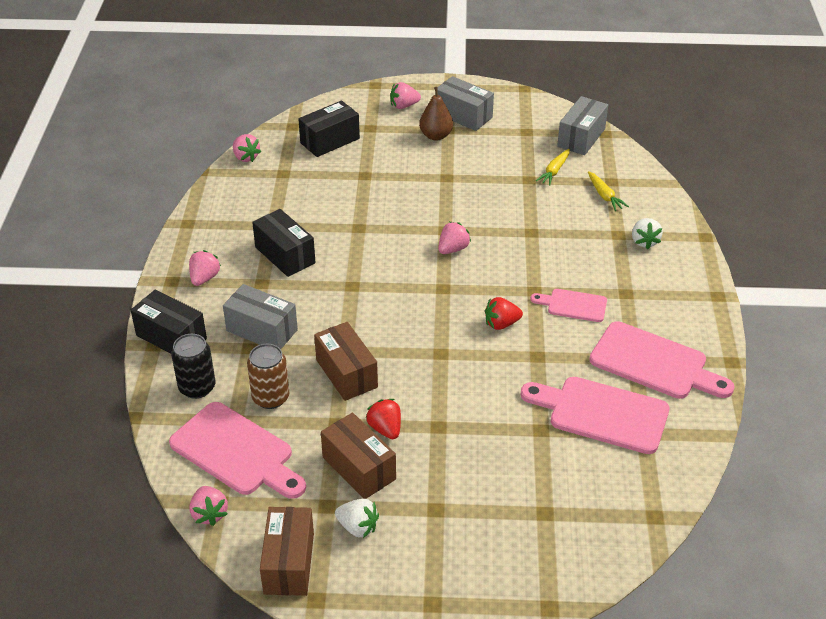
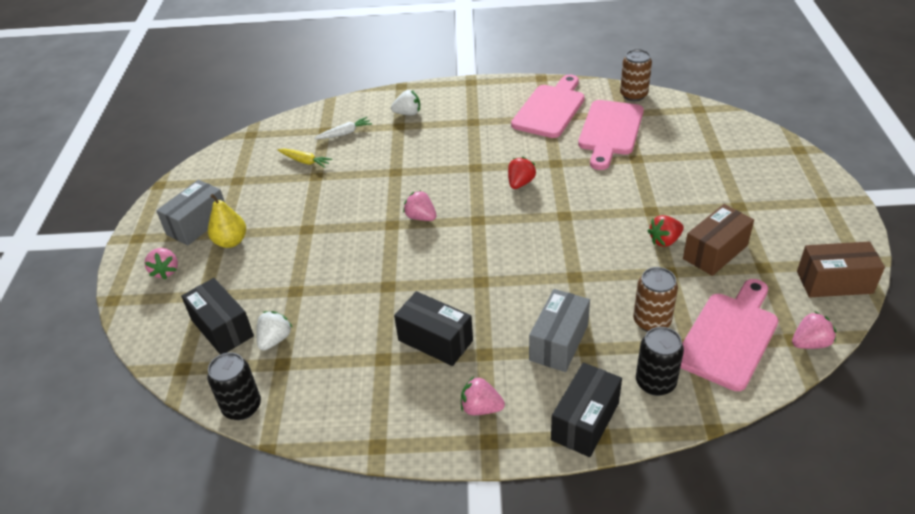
camera: 90 degrees left, 0 degrees up
(246, 157) = (242, 407): pink strawberry -> black can
(285, 255) = (435, 340): black box -> black box turned 75 degrees clockwise
(346, 373) = (605, 272): brown box -> none
(358, 527) = (777, 246): white strawberry -> white strawberry (275, 339)
(436, 136) = (231, 242): brown pear -> yellow pear
(501, 324) = (520, 183): red strawberry -> red strawberry turned 135 degrees counterclockwise
(573, 305) = (491, 146): pink cutting board -> none
(581, 138) = (254, 147): grey box -> none
(604, 196) = (344, 133): yellow carrot -> white carrot
(690, 451) = (633, 95): none -> brown can

